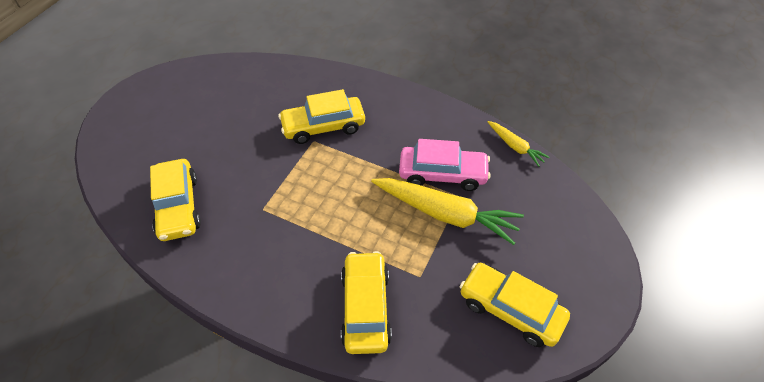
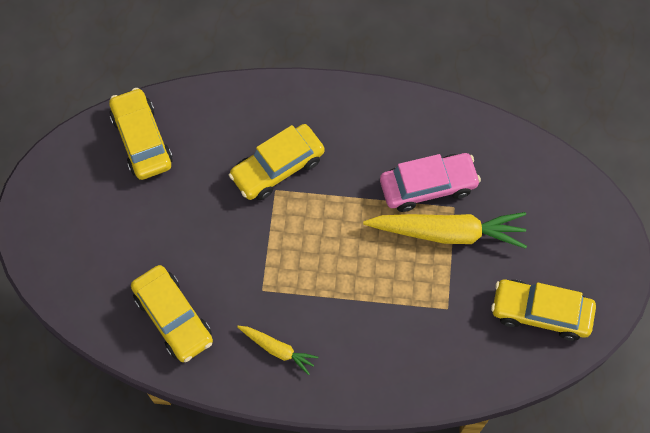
camera: 20 degrees left, 15 degrees up
(365, 308) = (410, 357): yellow car -> yellow car (142, 140)
(515, 147) = (491, 126): yellow carrot -> yellow carrot (278, 349)

